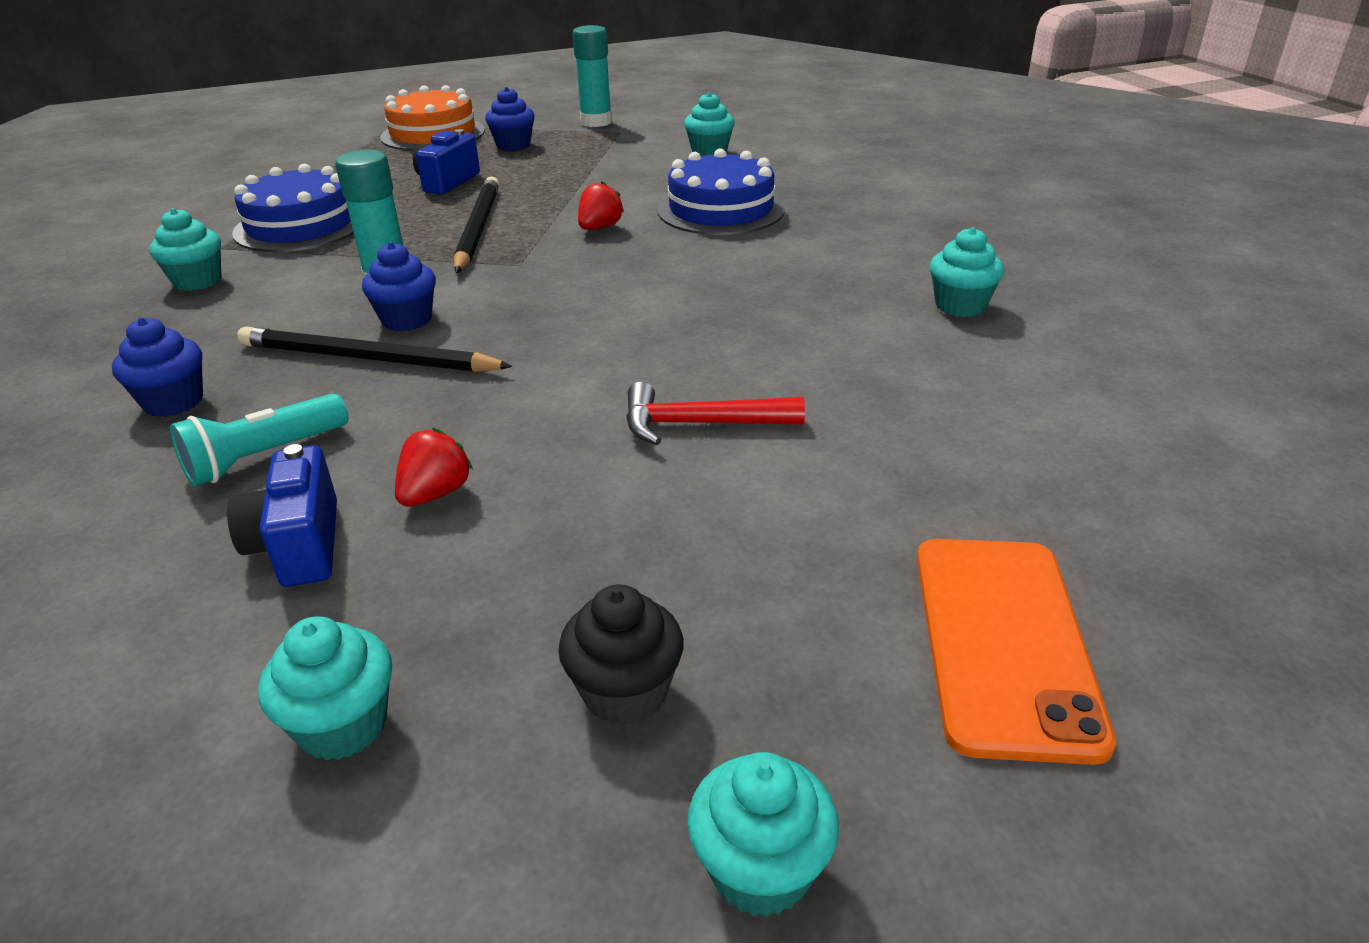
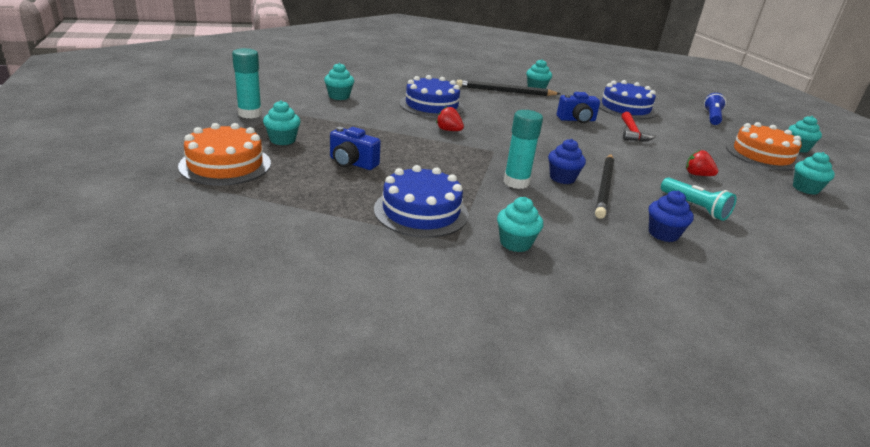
camera: 90 degrees left, 5 degrees down
(299, 546) = (741, 198): blue camera -> blue camera (576, 120)
(477, 228) = (441, 158): black pencil -> black pencil (505, 91)
(513, 145) = (282, 140): blue cupcake -> turquoise cupcake
(625, 692) = (762, 155): black cupcake -> orange cake
(924, 435) = (625, 108): none -> blue cake
(1003, 642) = (712, 117): orange phone -> blue flashlight

